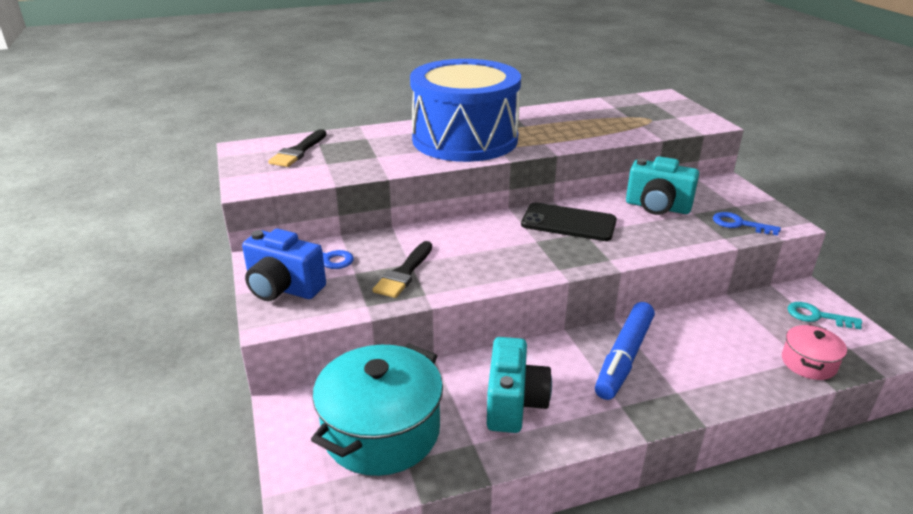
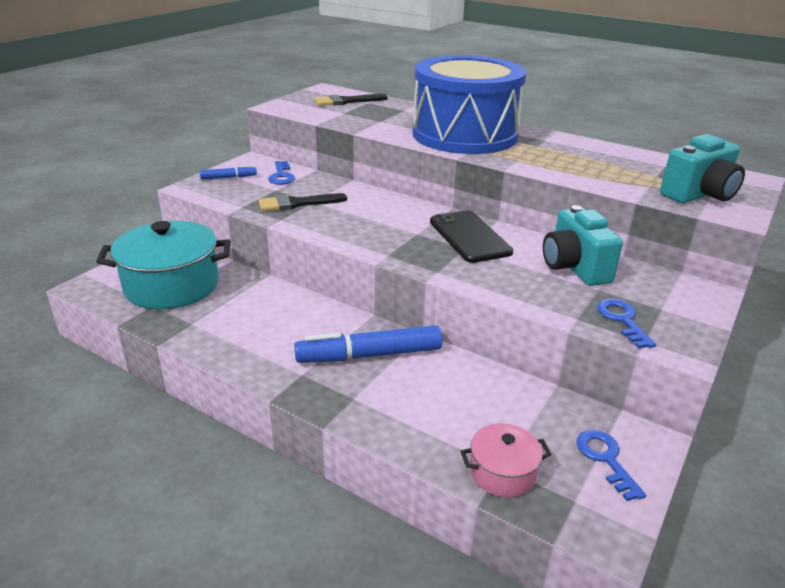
camera: 50 degrees right, 0 degrees up
(283, 288) = (228, 177): blue camera -> blue marker
(514, 404) = (251, 324): turquoise camera -> turquoise camera (699, 195)
(816, 316) = (605, 459): turquoise key -> blue key

